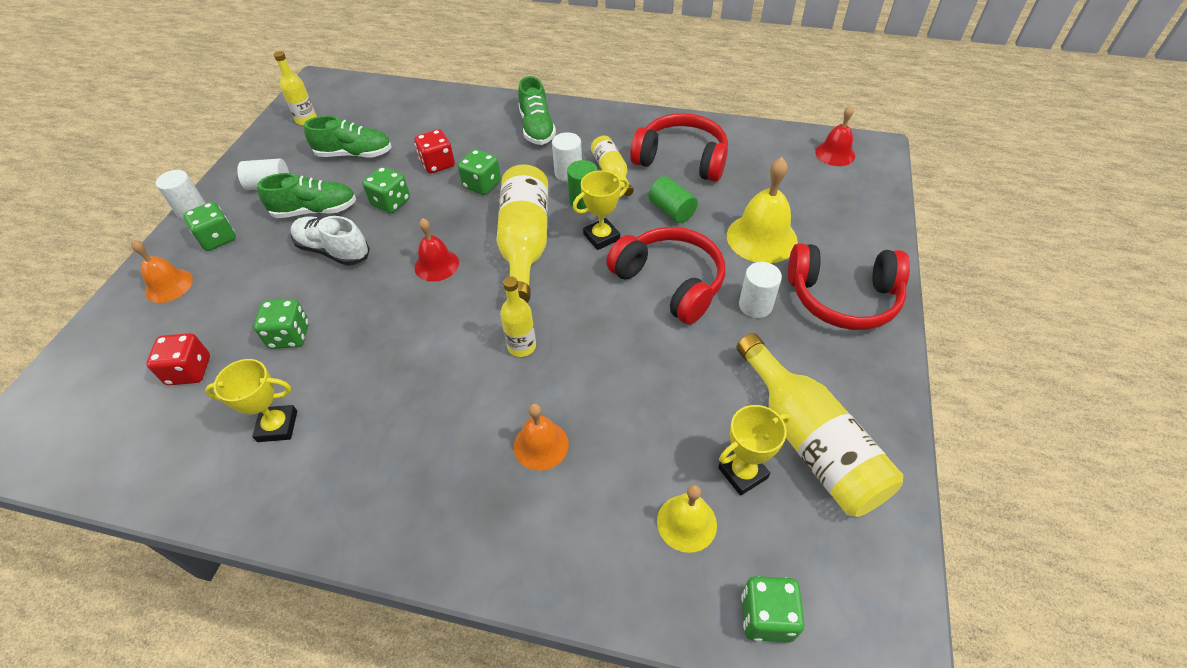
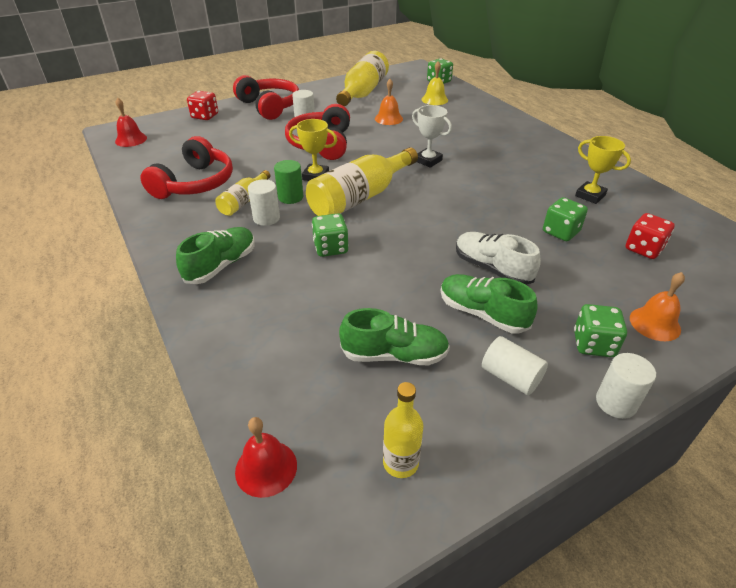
camera: 135 degrees left, 10 degrees down
(333, 250) = (492, 268): white shoe -> white shoe turned 150 degrees clockwise
(354, 154) = (394, 355): green shoe -> green shoe turned 135 degrees clockwise
(391, 202) = (412, 279): green dice -> none
(436, 265) = (428, 217): red bell -> red bell (266, 468)
(437, 164) = (337, 288): red dice -> red dice (205, 116)
(522, 346) = (428, 160): yellow bottle -> white trophy
(541, 445) = (462, 133): orange bell -> orange bell (388, 118)
(671, 211) = (259, 165): green cylinder -> none
(681, 159) = (195, 183): red headphones -> red headphones turned 135 degrees counterclockwise
(743, 473) = (398, 98): yellow trophy -> none
(761, 238) = (249, 134): yellow bell -> none

